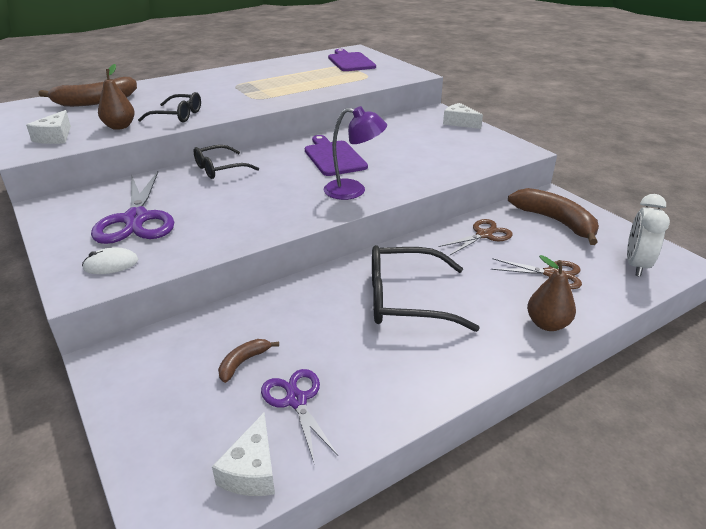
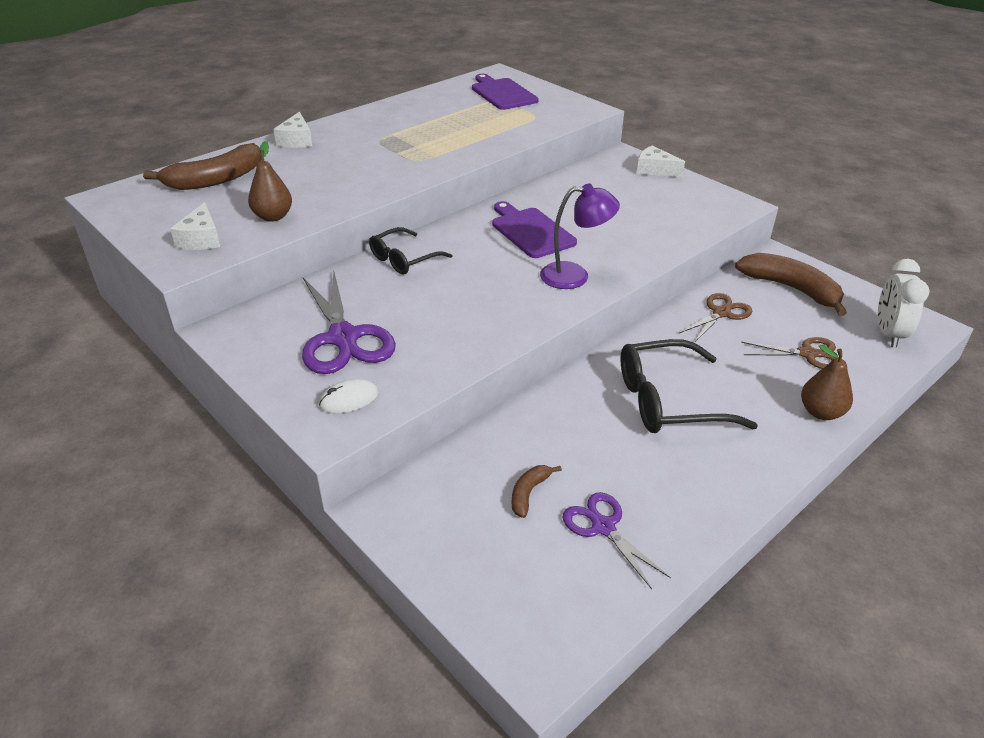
camera: 10 degrees left, 5 degrees up
(177, 115) = (335, 194): black glasses -> none
(252, 470) = (592, 604): white cheese -> white cheese (296, 140)

